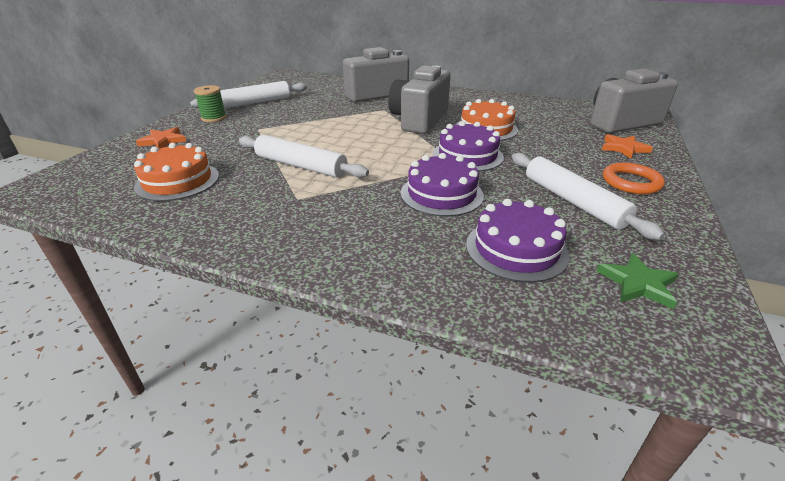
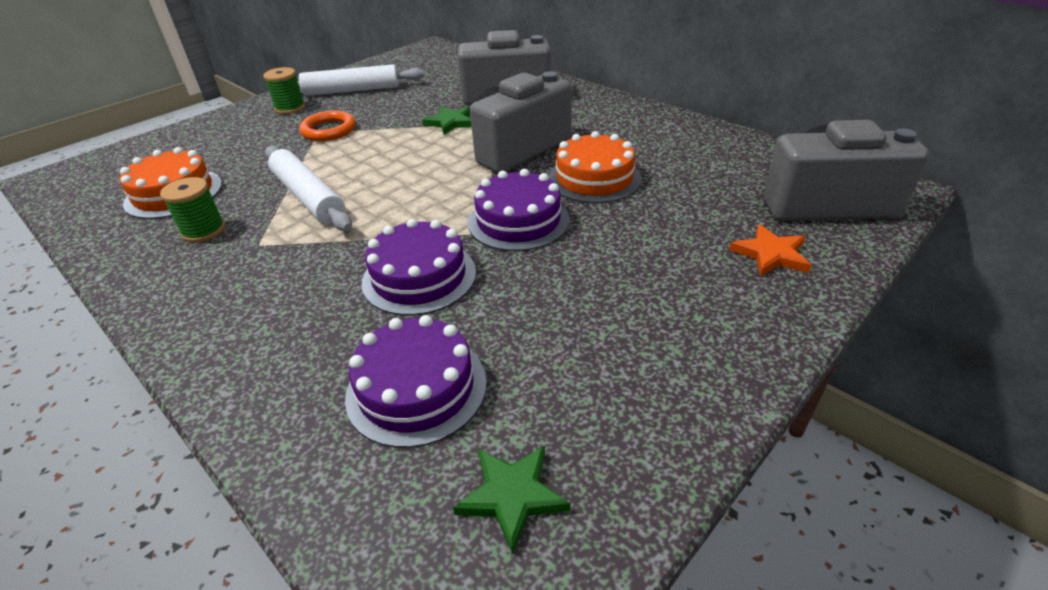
camera: 25 degrees right, 5 degrees up
(163, 141) = (212, 134): orange star -> none
(238, 198) = (204, 231): none -> green spool
(354, 112) = (450, 122): none -> green star
(573, 201) = (578, 332): white rolling pin -> none
(631, 182) = (707, 321): orange ring -> orange ring (329, 130)

